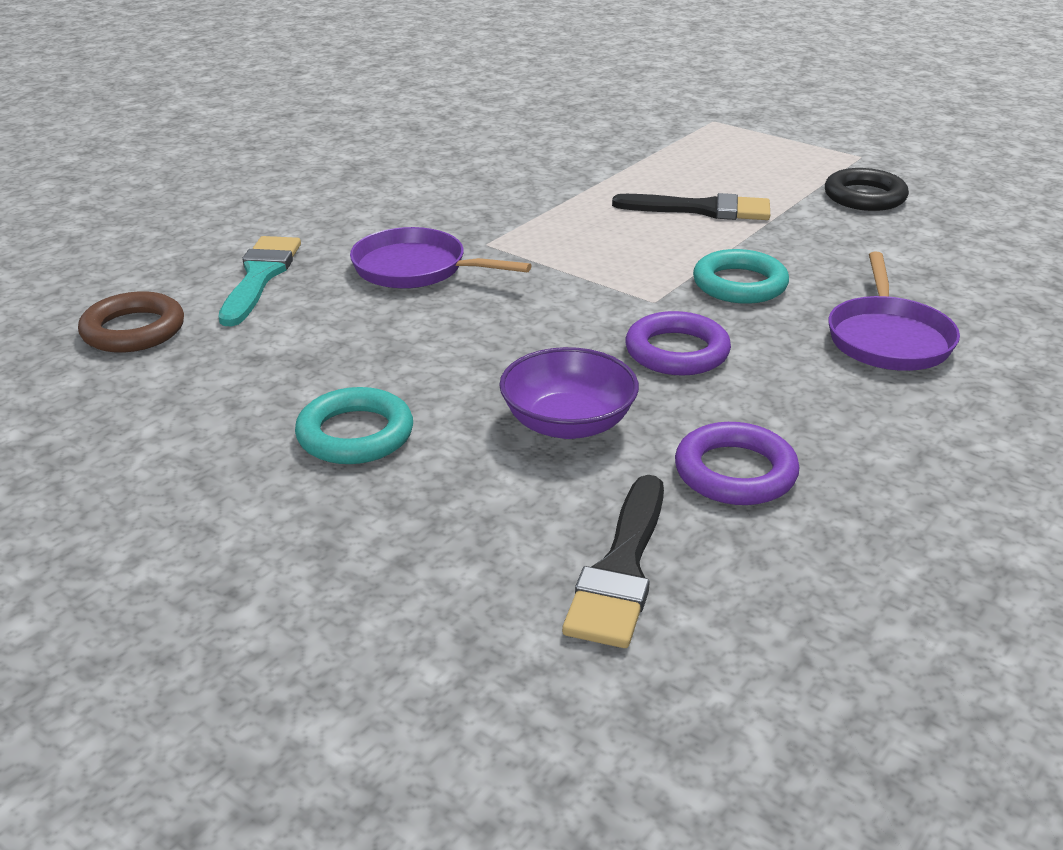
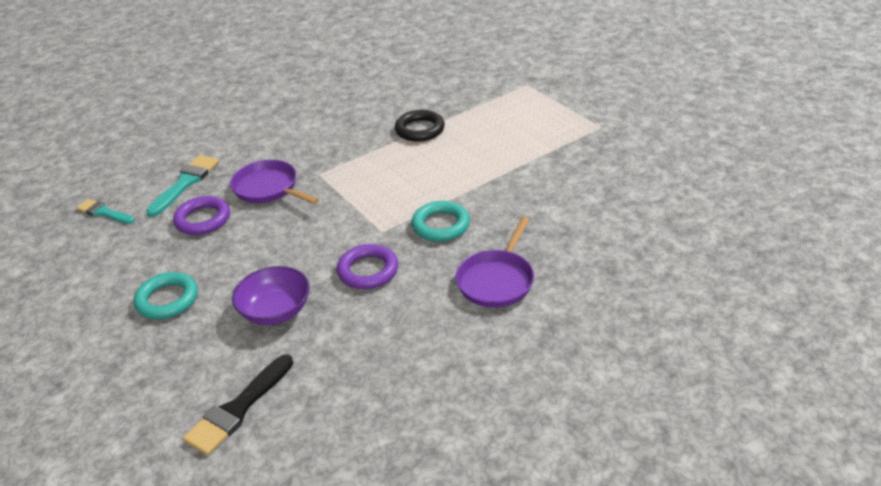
camera: 20 degrees right, 5 degrees up
(133, 330) = (104, 212): brown ring -> turquoise brush
(701, 209) = (462, 162): black brush -> none
(735, 472) = (338, 359): purple ring -> purple ring (203, 219)
(864, 197) = (574, 163): black ring -> black ring (420, 129)

